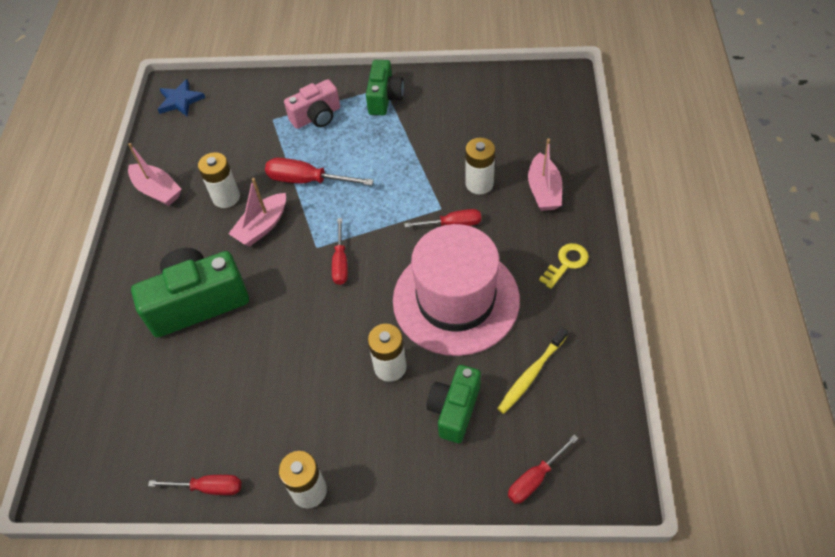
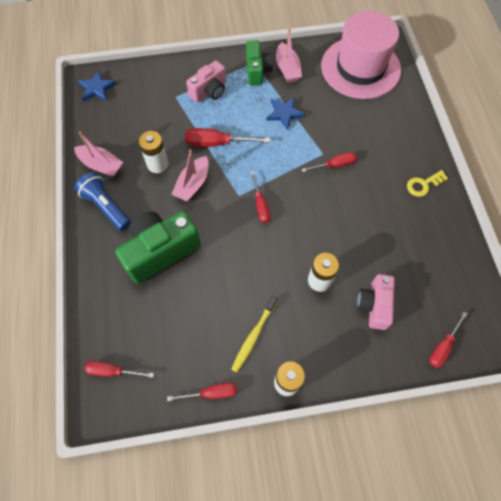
camera: 15 degrees left, 10 degrees up
(95, 440) = (112, 371): none -> red screwdriver
(148, 241) = (106, 207): none -> blue flashlight
(405, 153) = (284, 114): none -> blue star
(454, 409) = (374, 305): green camera -> pink camera
(456, 300) = (353, 222): pink hat -> pink hat (360, 68)
(479, 183) = (345, 131): white battery -> none
(531, 374) = (420, 271): yellow toothbrush -> yellow toothbrush (253, 336)
(544, 190) = (393, 131): pink boat -> pink boat (287, 69)
(566, 263) = (423, 184): yellow key -> yellow key turned 150 degrees counterclockwise

